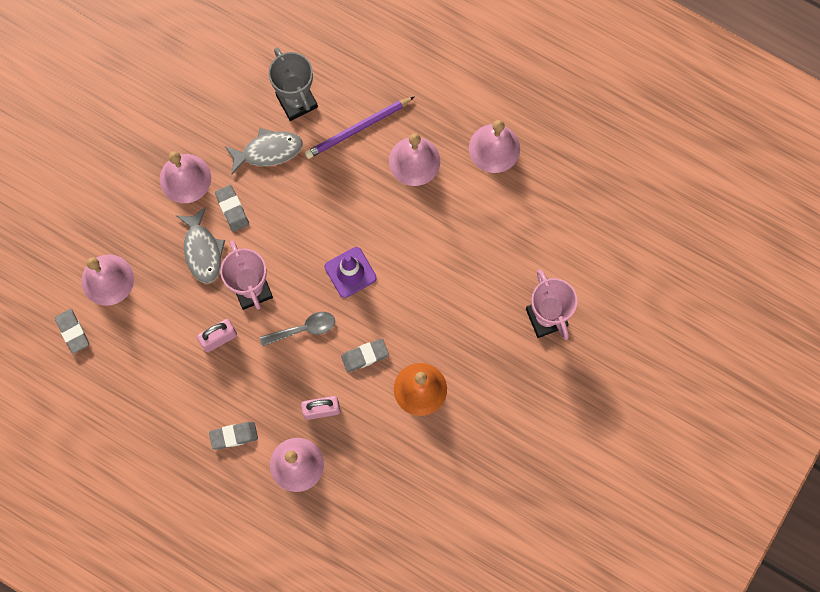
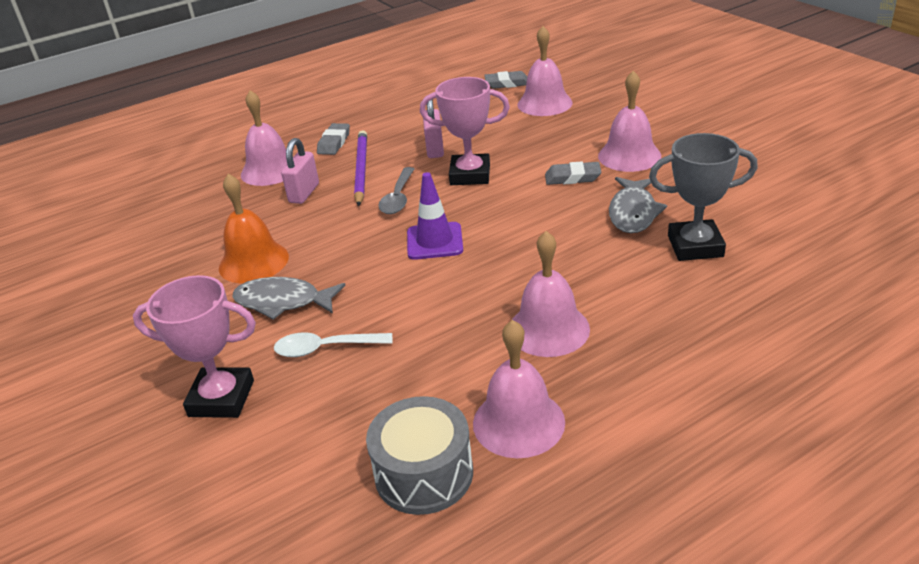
camera: 120 degrees right, 40 degrees down
(202, 251) = (536, 154): grey fish -> grey fish (283, 302)
(358, 129) = (627, 289): purple pencil -> purple pencil (361, 170)
(365, 356) = (330, 231): grey eraser -> none
(483, 283) = (325, 348): none -> white spoon
(547, 179) = (424, 473): none -> grey drum

